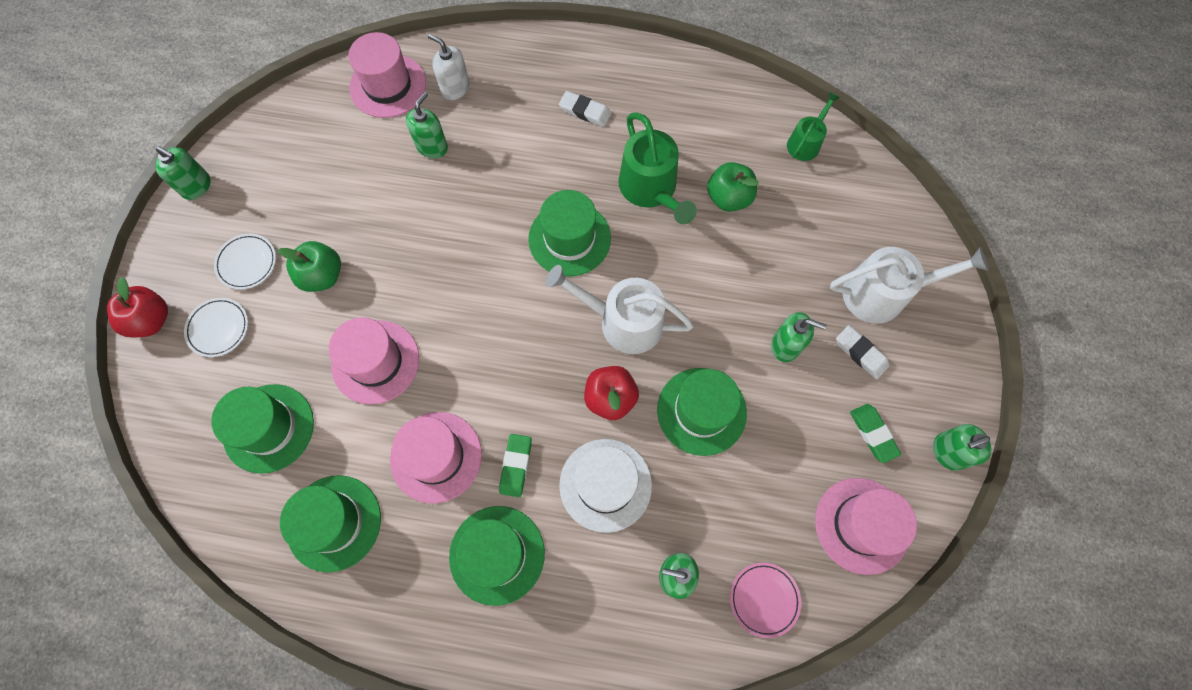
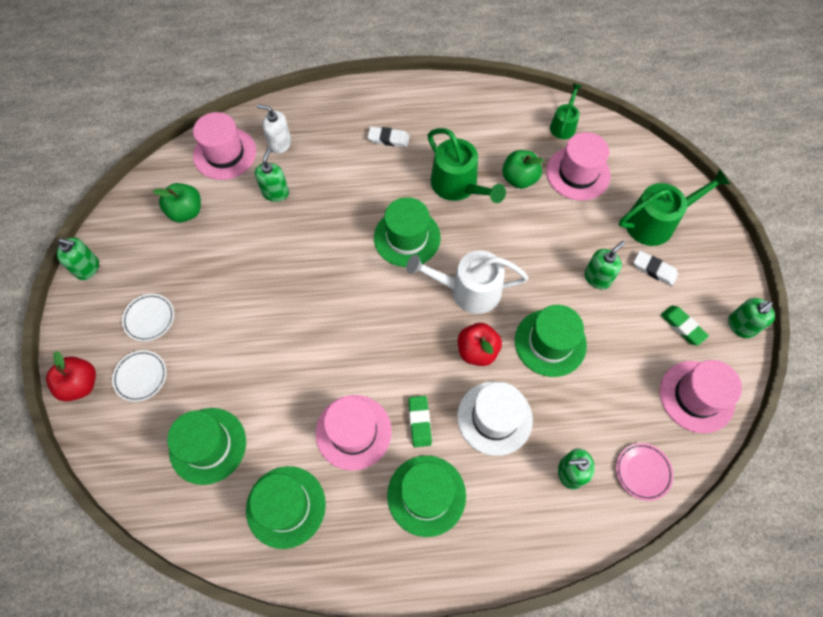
camera: 15 degrees left, 5 degrees down
(322, 276) = (216, 313): green apple -> green apple (186, 212)
(375, 362) = (281, 370): pink hat -> pink hat (578, 173)
(785, 345) = (597, 278): green soap dispenser -> green soap dispenser turned 45 degrees counterclockwise
(882, 293) = (655, 222): white watering can -> green watering can

